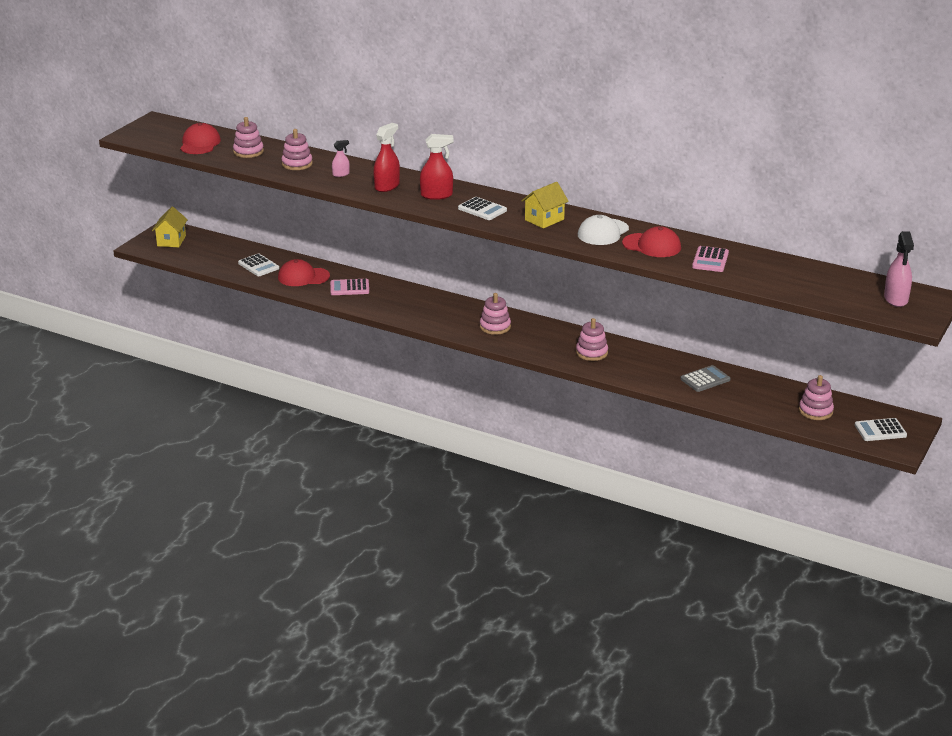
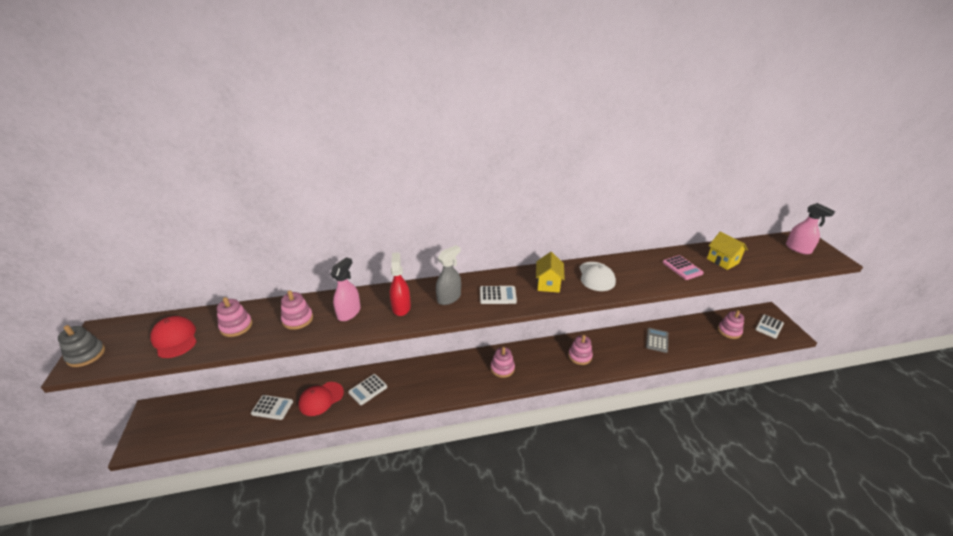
camera: 40 degrees left, 5 degrees up
(137, 132) = (86, 355): none -> grey stacking toy
(171, 241) = (165, 422): yellow house -> yellow house (722, 261)
(341, 174) = (349, 312): pink spray bottle -> pink spray bottle, size x1.76
(349, 288) = (368, 389): pink calculator -> white calculator
(436, 195) = (449, 298): red spray bottle -> grey spray bottle
(652, 245) = (637, 273): red cap -> none

